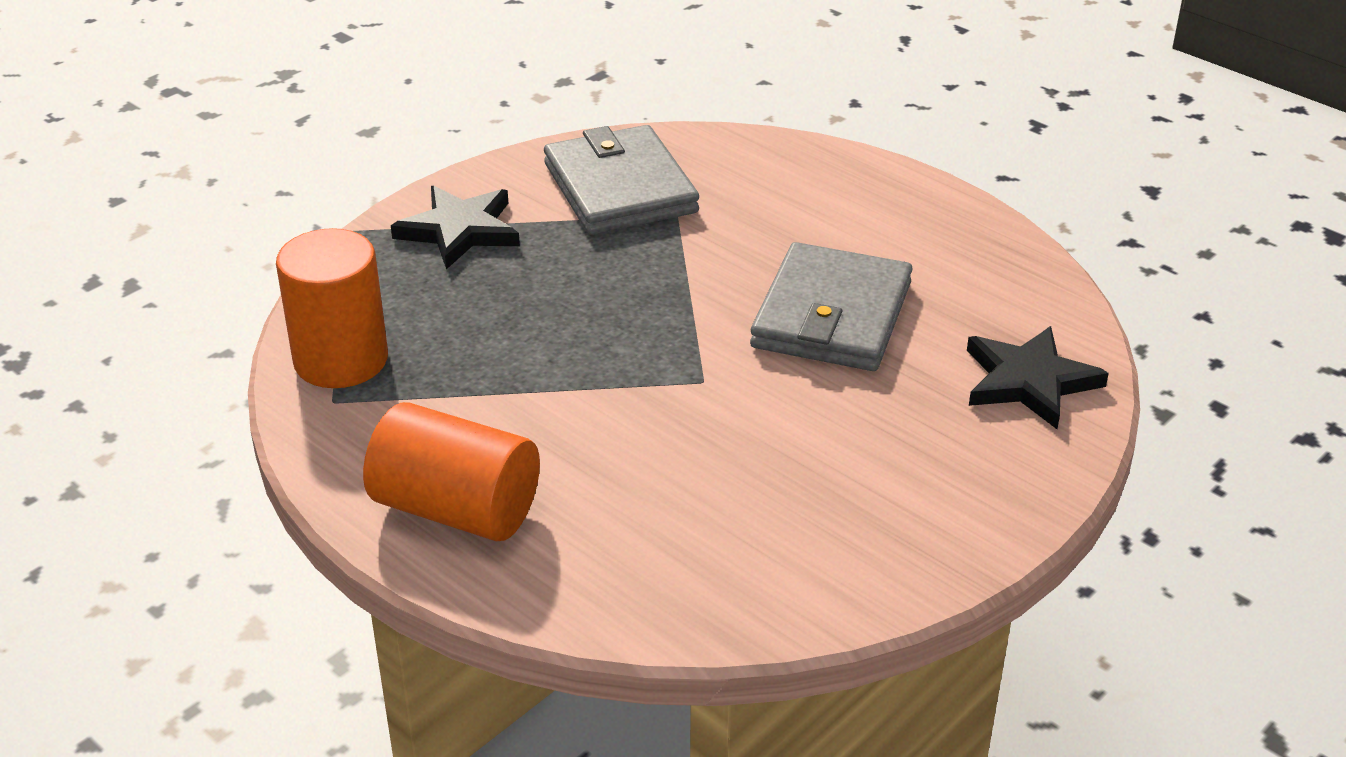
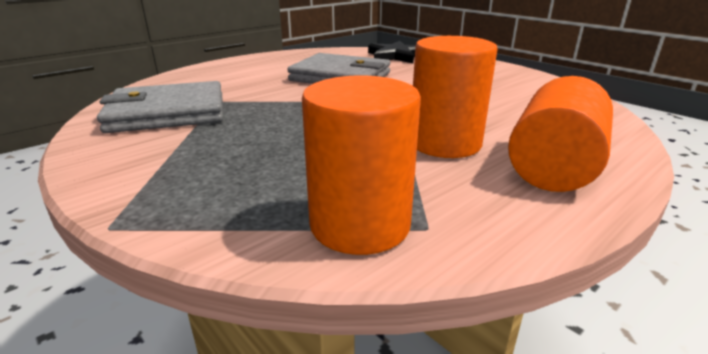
camera: 85 degrees left, 10 degrees down
(460, 230) = (169, 167): black star -> none
(528, 423) = (445, 143): none -> orange cylinder

